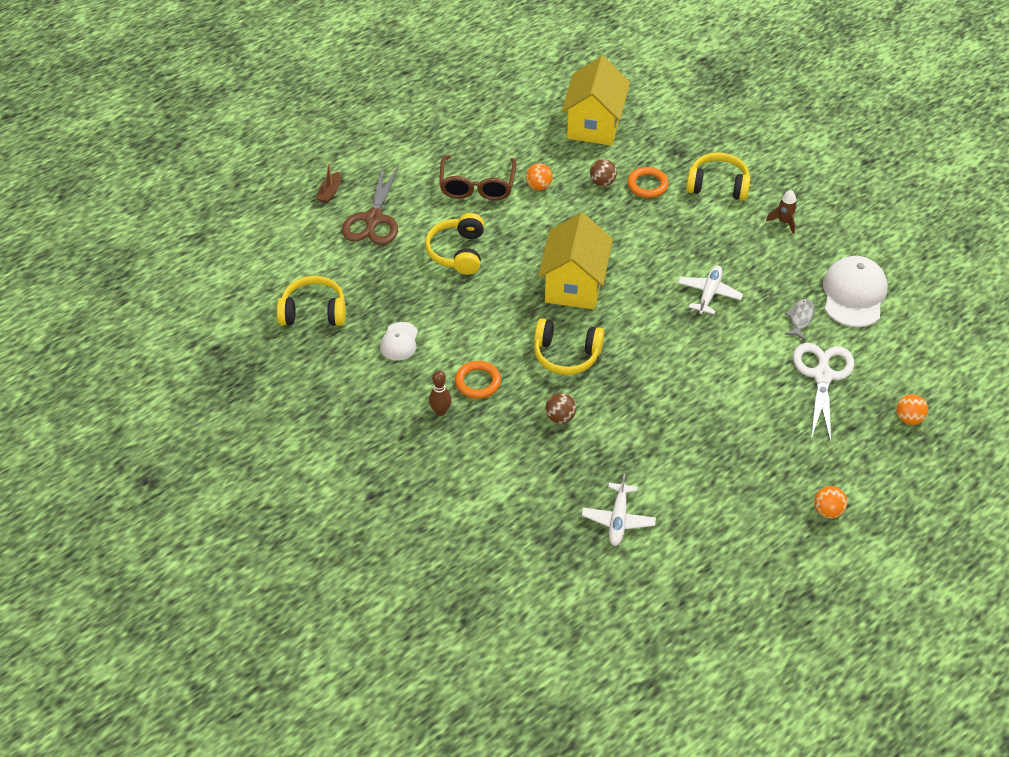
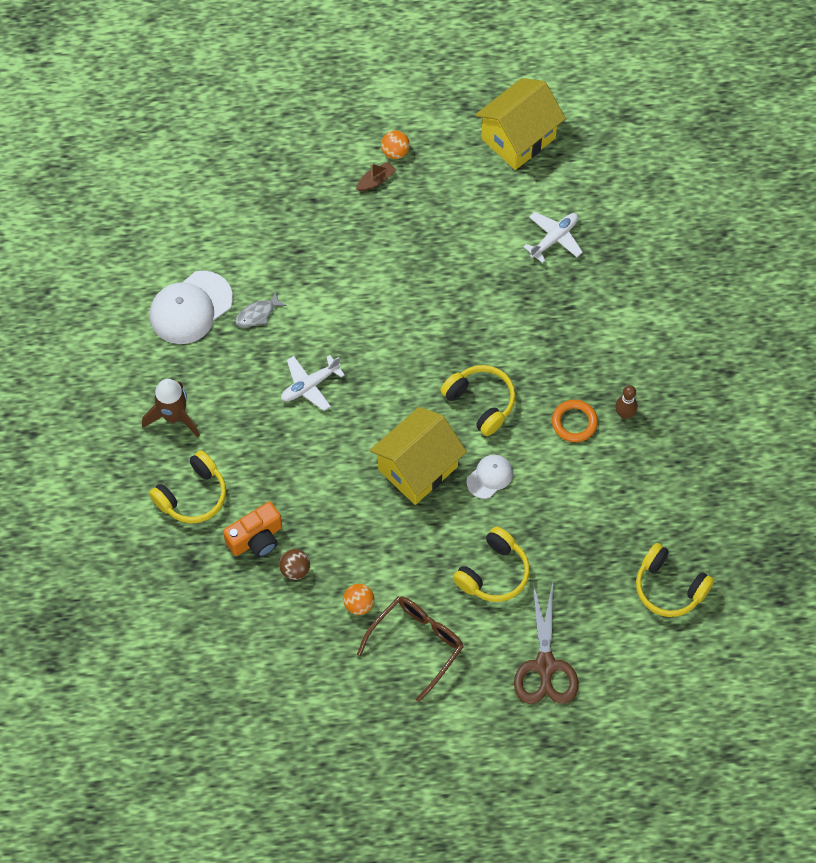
camera: 145 degrees left, 15 degrees up
(330, 192) = (565, 730): brown boat -> brown boat (376, 180)
(373, 219) = (545, 665): brown scissors -> brown scissors turned 135 degrees clockwise
(399, 341) = (613, 505): white cap -> white cap (489, 477)
(560, 417) = (531, 348): brown ball -> none
(594, 125) = (241, 649): yellow house -> yellow house (518, 138)
(647, 185) = (256, 538): orange ring -> orange camera
(718, 185) = (192, 495): yellow headphones -> yellow headphones turned 90 degrees counterclockwise
(784, 222) = (174, 416): brown rocket -> brown rocket, size x1.69
(822, 376) = (292, 254): white scissors -> none
(908, 419) = (263, 180): orange ball -> none

